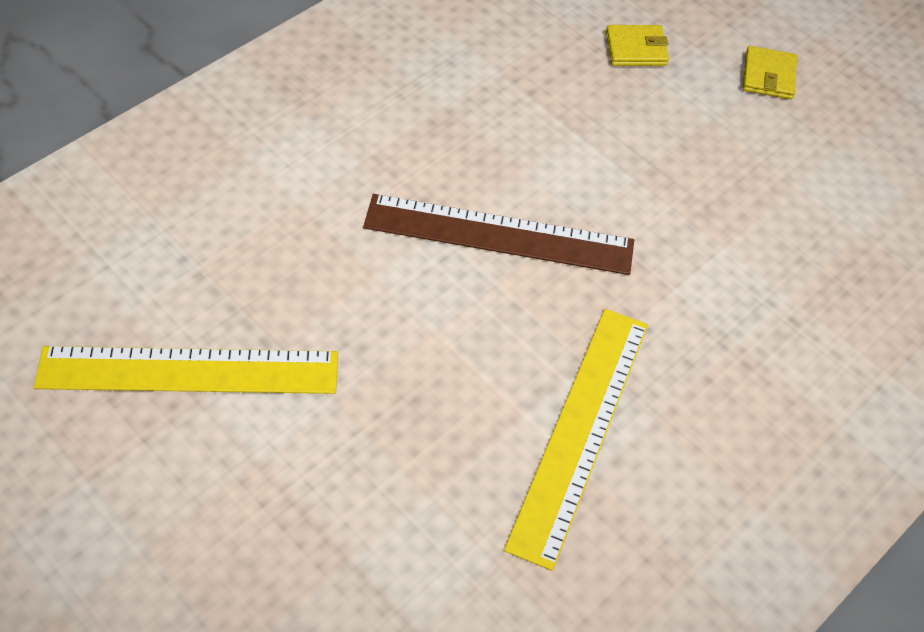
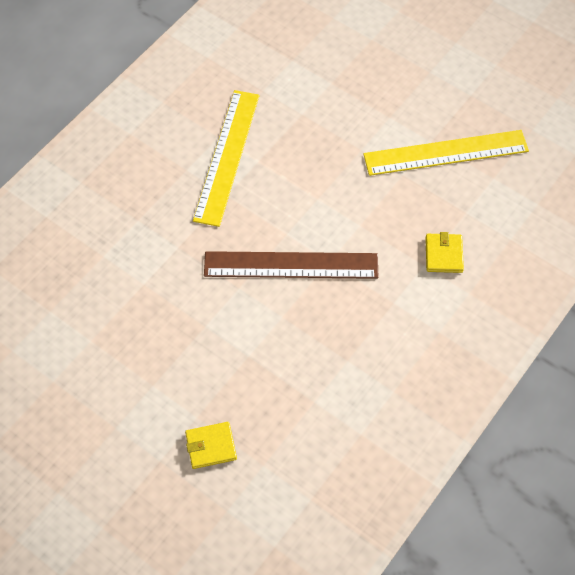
camera: 175 degrees right, 5 degrees up
(768, 76) = (105, 439): yellow wallet -> yellow wallet (443, 254)

